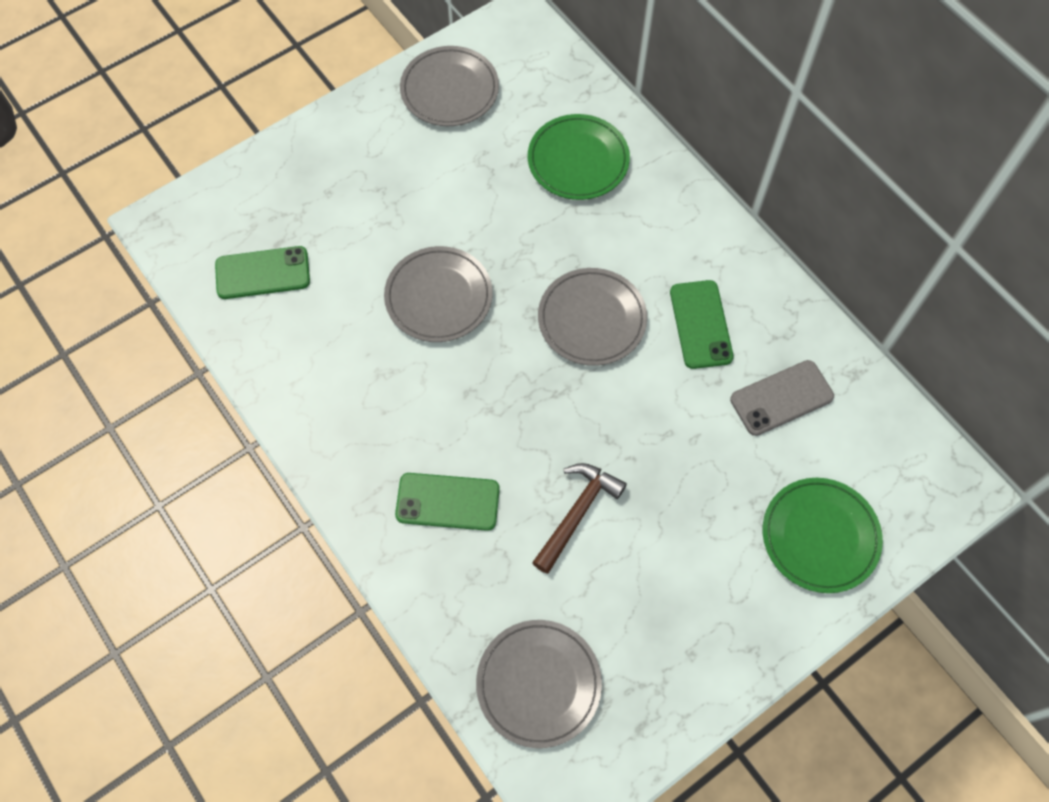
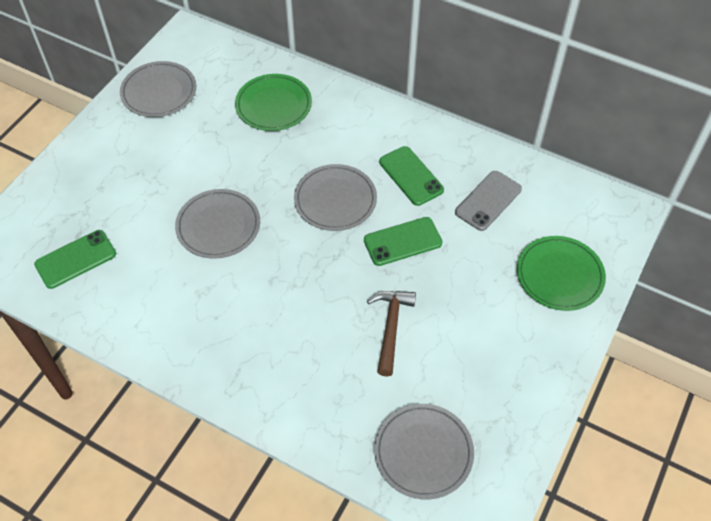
camera: 25 degrees left, 10 degrees down
(447, 502) = (294, 358): green phone -> green phone (402, 241)

